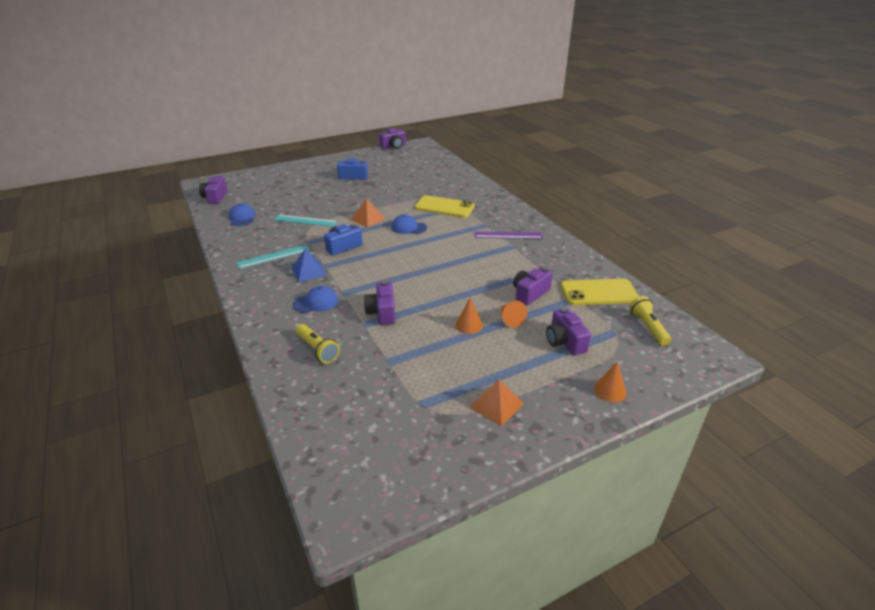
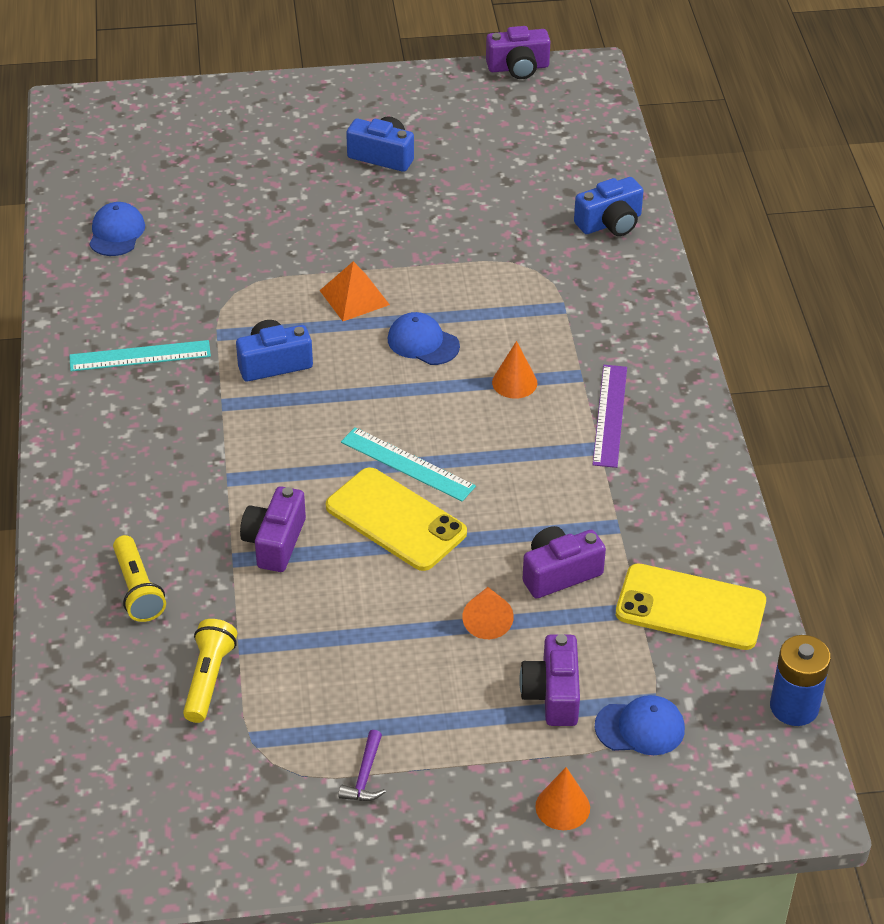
camera: 20 degrees right, 10 degrees up
(215, 197) = (83, 159): purple camera -> none
(306, 220) = (233, 272): turquoise ruler -> turquoise ruler (407, 464)
(308, 271) = (188, 410): blue pyramid -> none
(316, 302) = (173, 488): blue cap -> blue cap (640, 728)
(444, 207) = (526, 300): yellow phone -> yellow phone (396, 520)
(462, 180) = (610, 223): none -> blue camera
(469, 325) = (408, 611): orange cone -> orange cone (514, 382)
(496, 405) = (365, 776): orange pyramid -> purple hammer
(508, 235) = (610, 415): purple ruler -> purple ruler turned 75 degrees clockwise
(648, 327) = (723, 709): yellow flashlight -> yellow flashlight (209, 679)
(677, 318) = (794, 707): none -> blue battery

